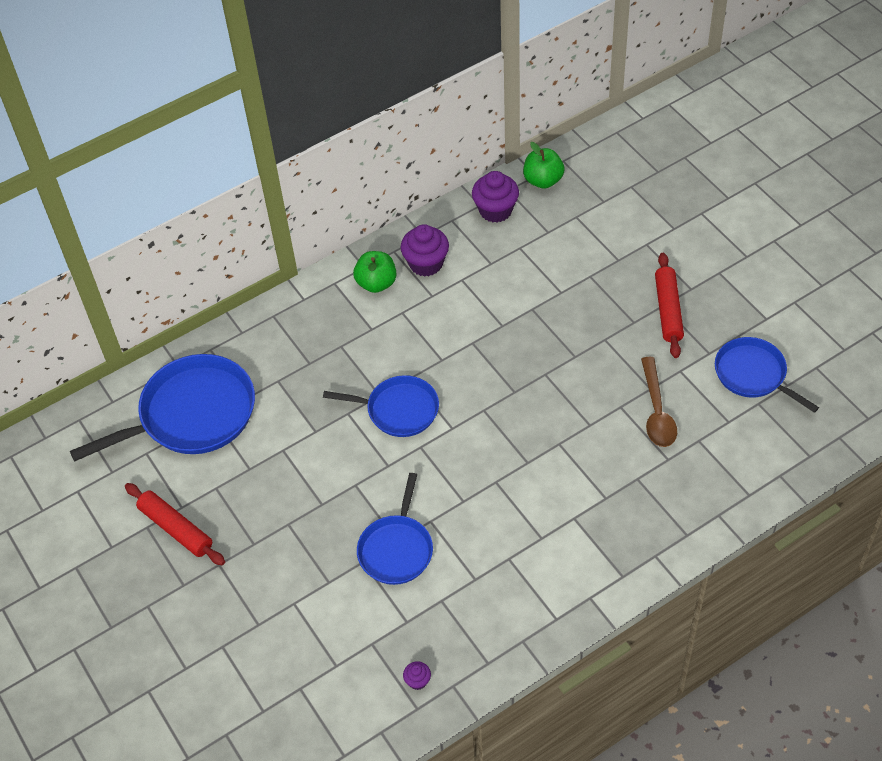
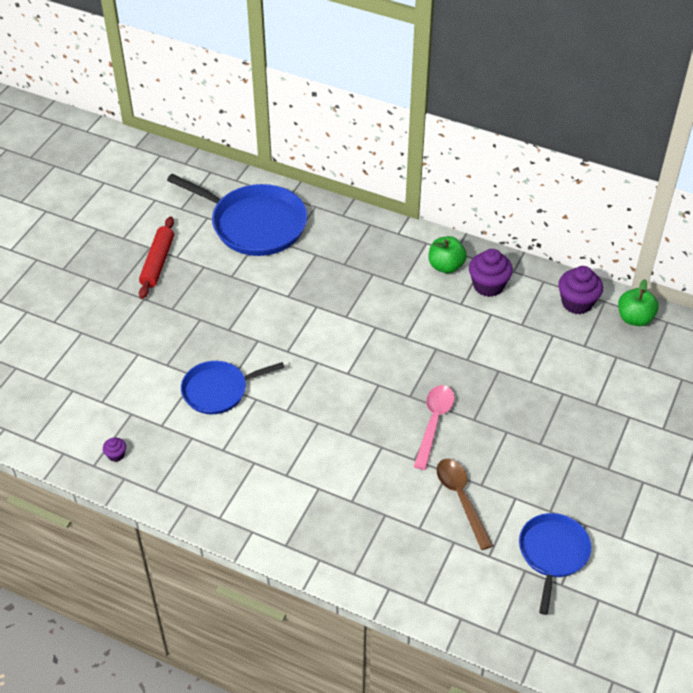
camera: 55 degrees right, 5 degrees down
(399, 410) = (340, 334): blue pan -> none
(559, 389) = (434, 423): none -> pink spoon
(656, 411) = (461, 499): brown spoon -> brown spoon turned 105 degrees clockwise
(668, 310) = (571, 462): red rolling pin -> none

